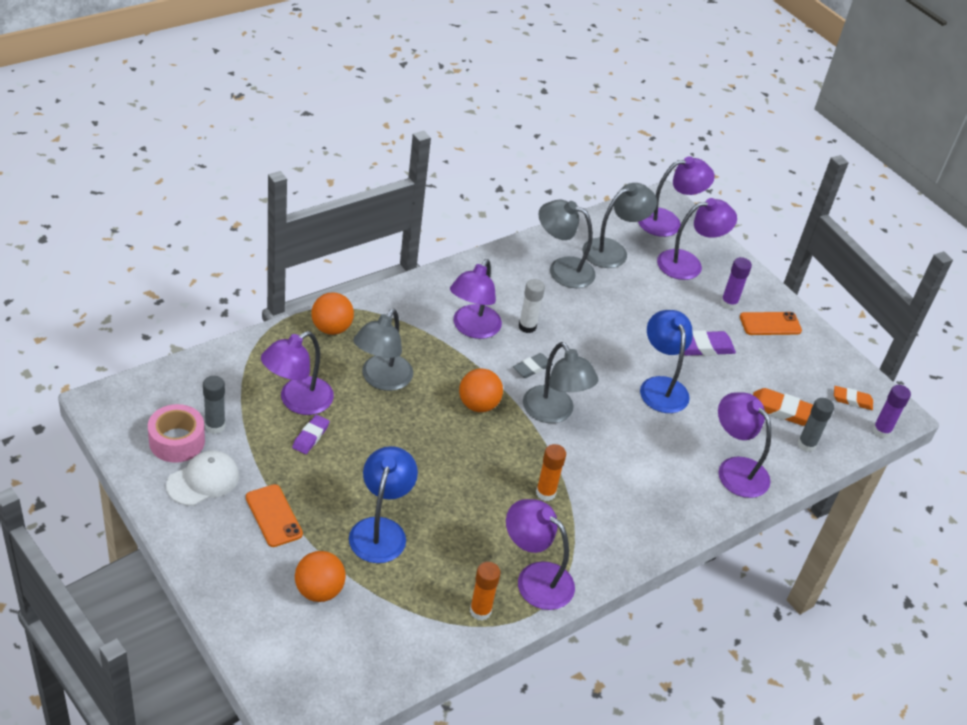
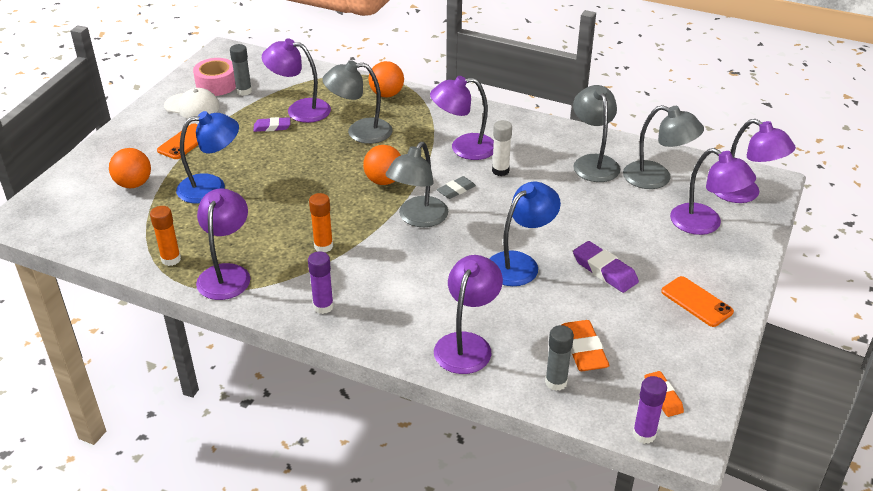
camera: 65 degrees right, 5 degrees down
(532, 368) = (456, 190): grey eraser -> grey eraser turned 60 degrees counterclockwise
(729, 303) = (687, 266): purple glue stick -> purple glue stick (323, 306)

